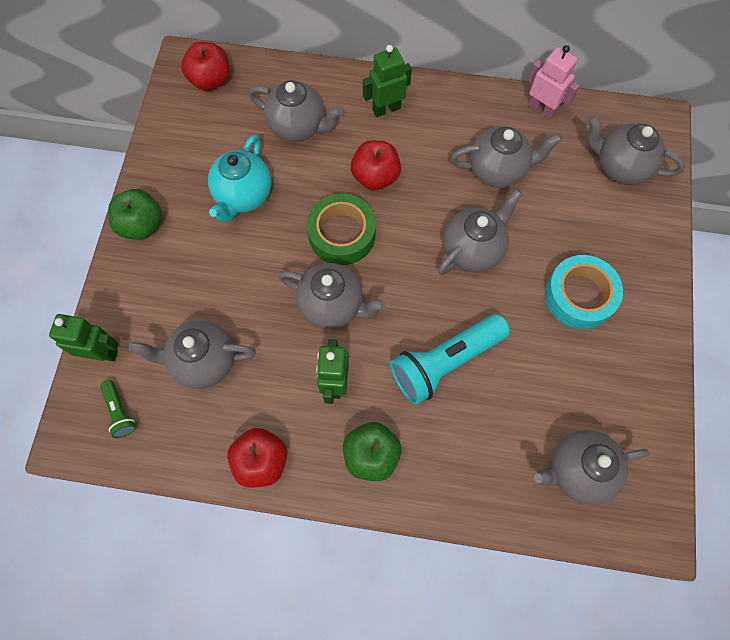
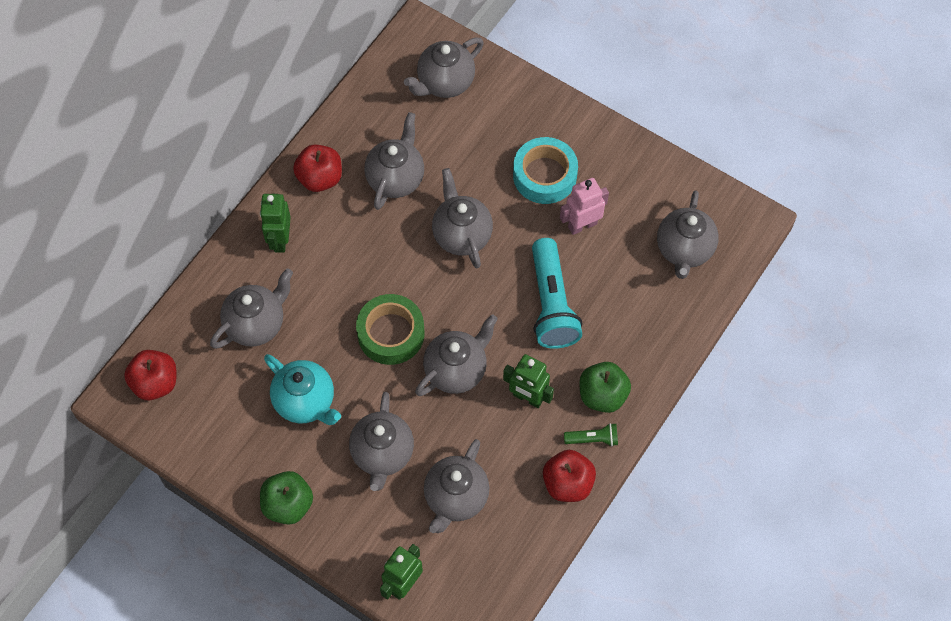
camera: 65 degrees left, 5 degrees down
(120, 412) = (469, 586): green flashlight -> green flashlight (593, 439)
(220, 279) = (382, 454): none -> grey teapot
(375, 177) = (347, 280): red apple -> red apple (320, 178)
(542, 109) = (354, 113): pink robot -> pink robot (582, 225)

